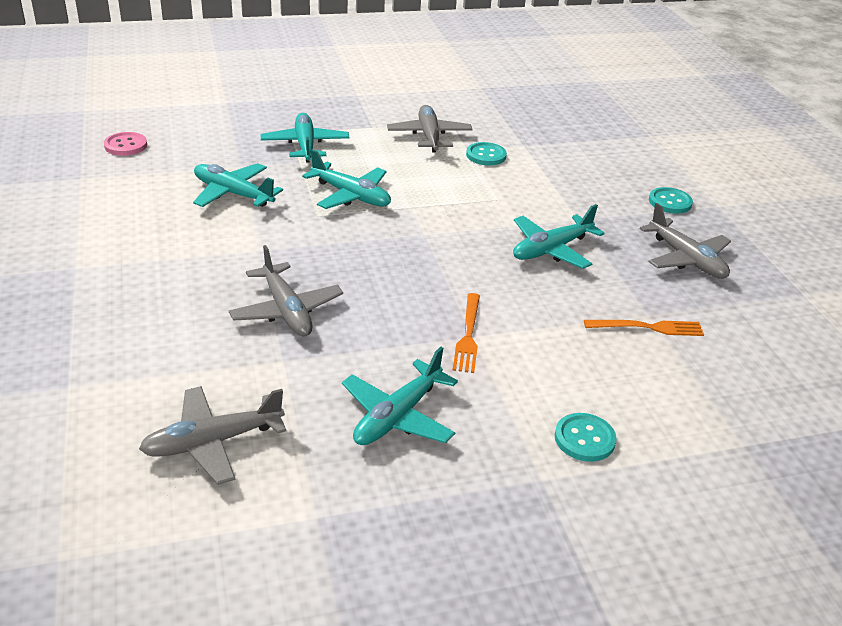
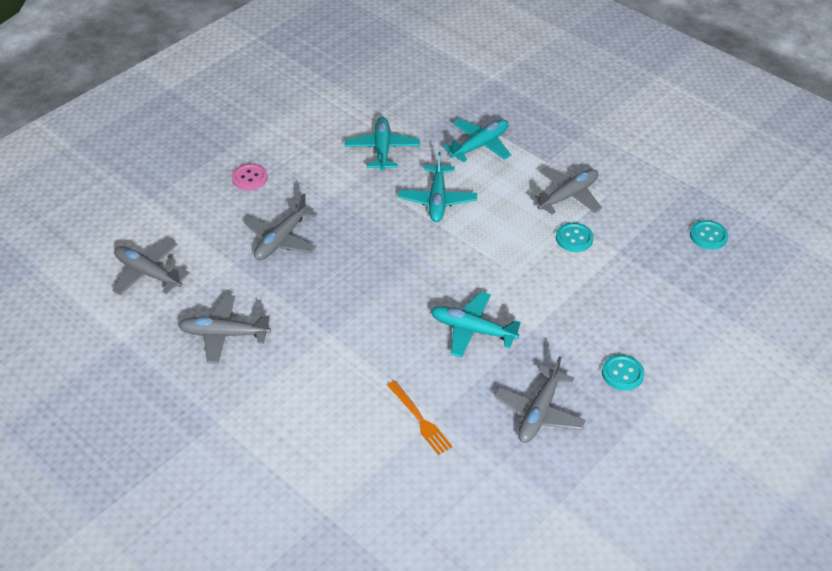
camera: 60 degrees right, 10 degrees up
(125, 145) = (389, 75): pink button -> pink button (250, 178)
(398, 416) = (224, 334): turquoise plane -> grey plane
(468, 335) = (327, 330): orange fork -> none
(584, 439) = (269, 428): turquoise button -> turquoise button (708, 236)

